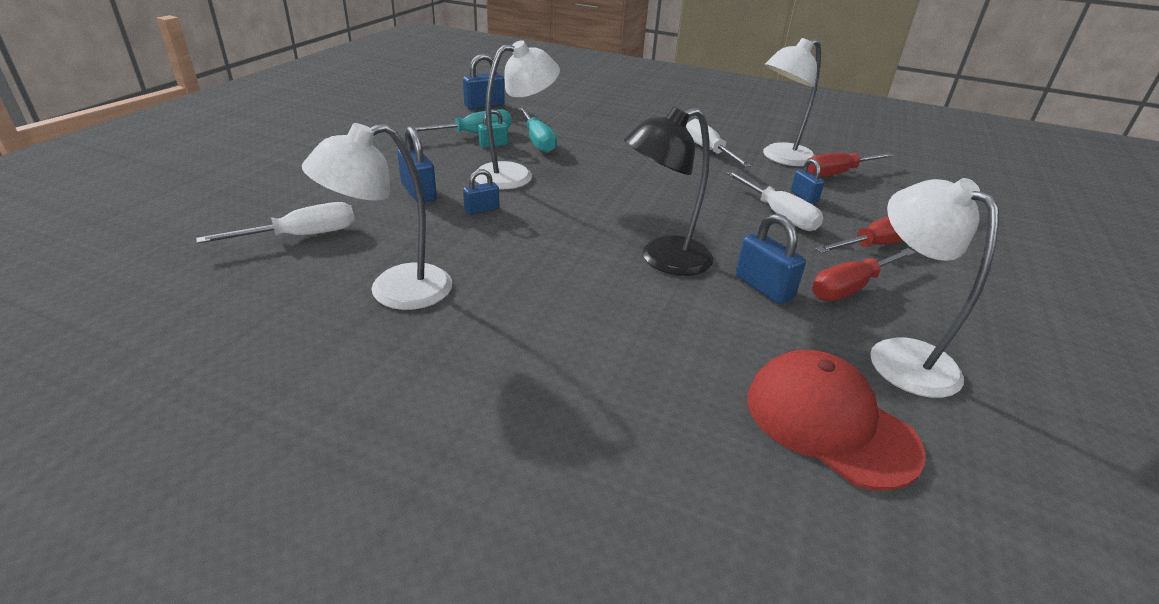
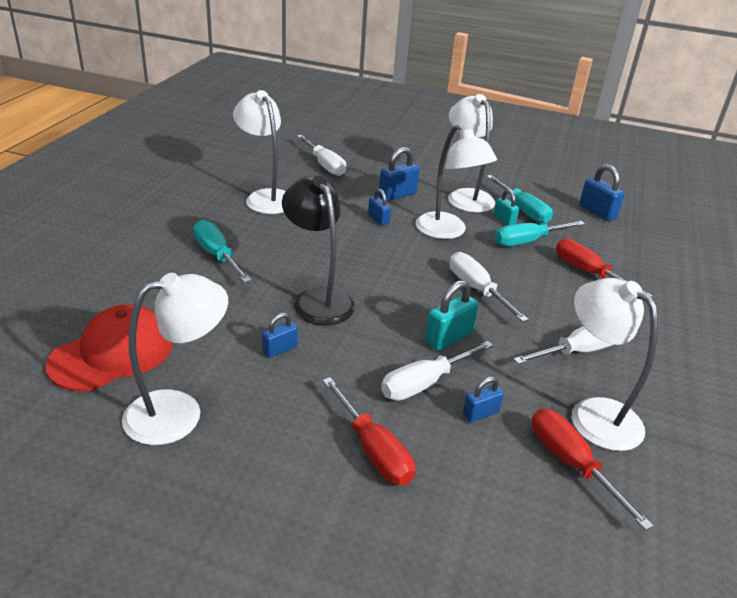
camera: 85 degrees right, 0 degrees up
(434, 155) = (466, 196): none -> white lamp
(570, 336) = (217, 255): none -> turquoise screwdriver
(627, 175) = (477, 289): none -> white screwdriver
(709, 197) = (448, 338): none -> turquoise padlock
(763, 287) = (280, 349): blue padlock -> blue padlock, size x0.63
(851, 287) = (284, 407): red screwdriver -> red screwdriver (588, 273)

